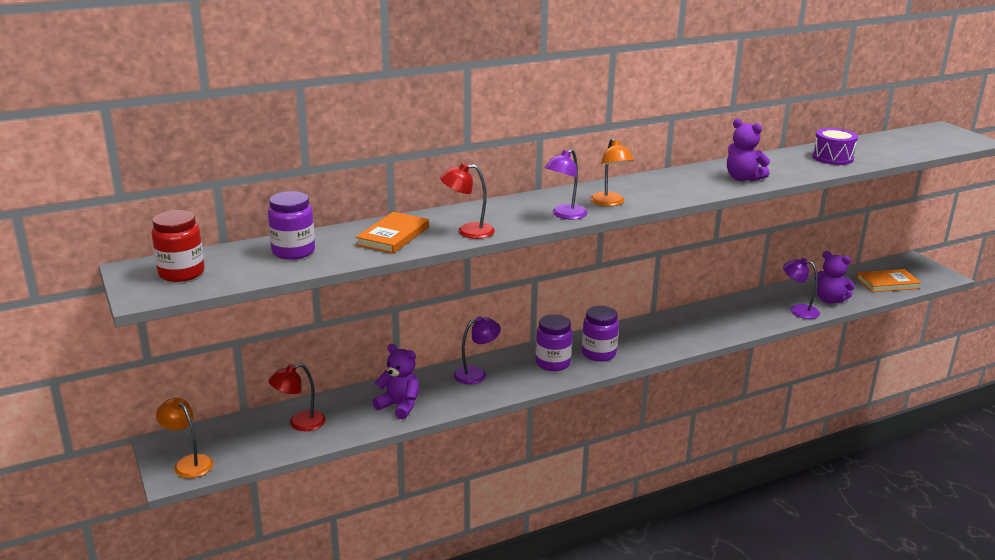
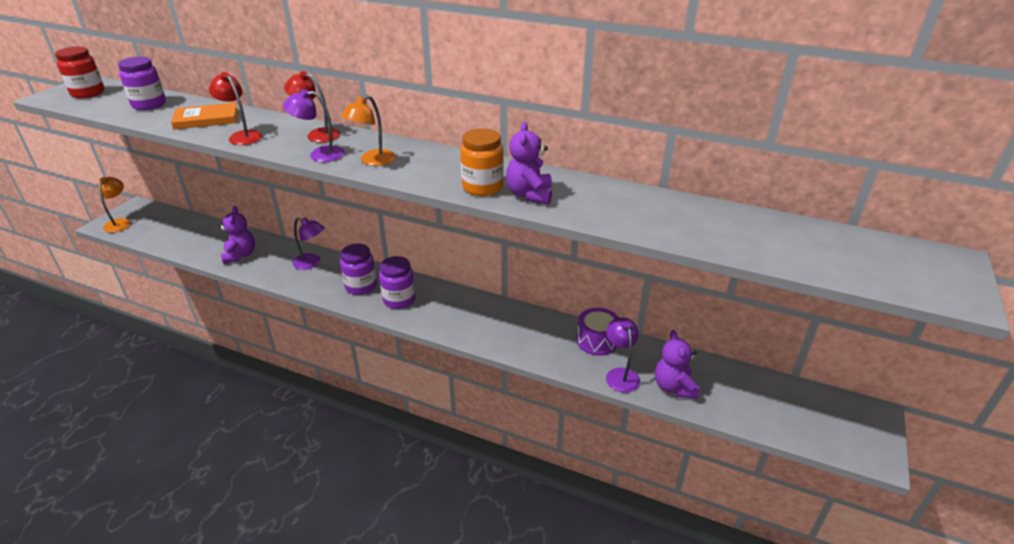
camera: 50 degrees right, 10 degrees up
(300, 423) = (189, 233): red lamp -> red lamp (317, 134)
(711, 186) = (482, 187): none -> orange jar
(832, 158) = (682, 221): purple drum -> purple drum (597, 341)
(887, 283) = (779, 415): orange book -> none

